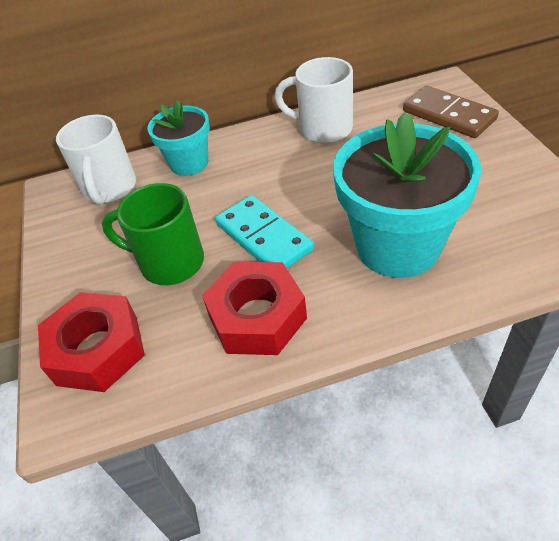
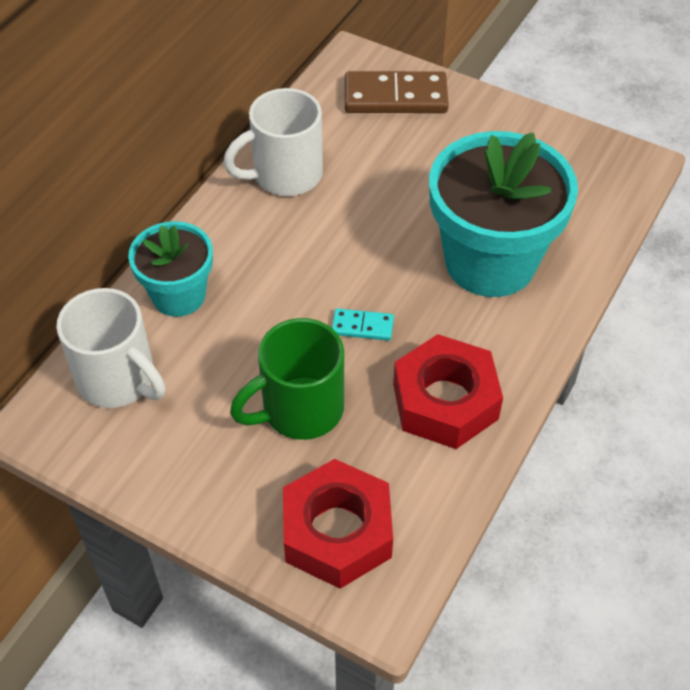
camera: 50 degrees left, 5 degrees up
(263, 237) = (362, 326): turquoise domino -> turquoise domino, size x0.50

